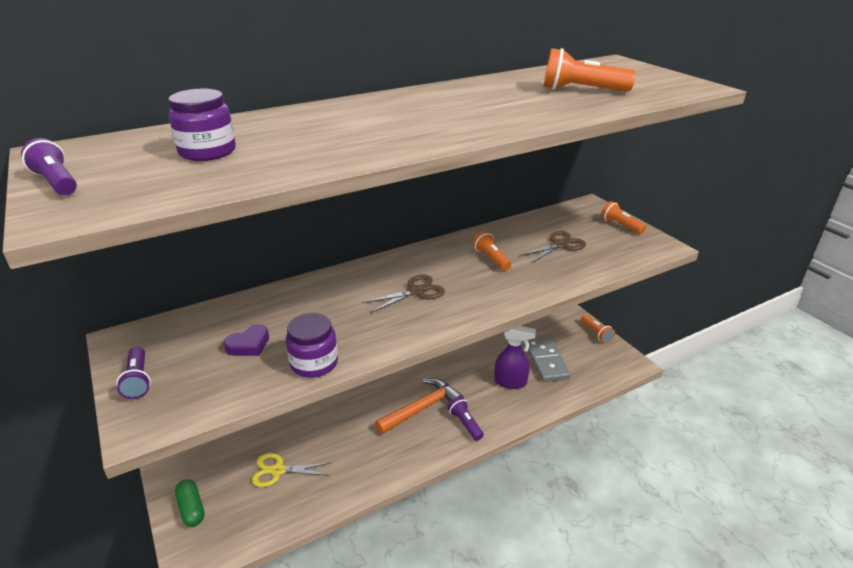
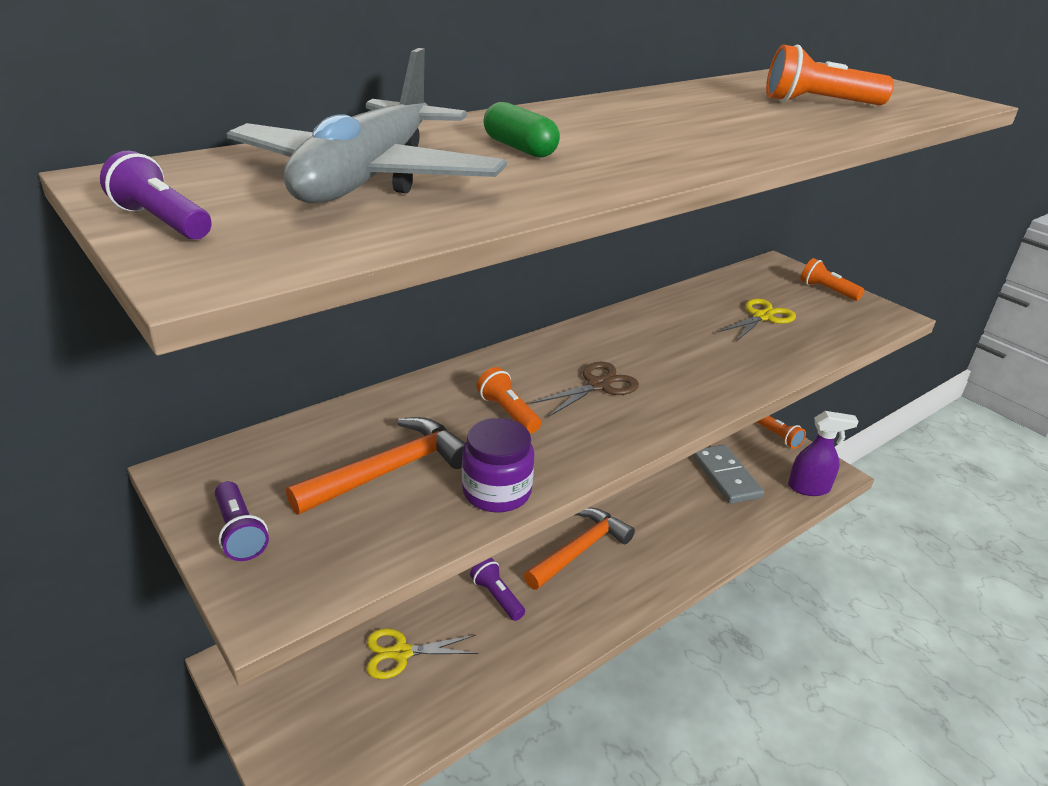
camera: 10 degrees left, 0 degrees up
(191, 508) = (286, 720): green capsule -> green capsule (519, 148)
(207, 152) = (368, 178): purple jar -> grey plane
(249, 345) = (389, 470): purple heart -> orange hammer
(465, 424) = (644, 567): purple flashlight -> purple flashlight (497, 597)
(491, 259) = (681, 338): orange flashlight -> orange flashlight (508, 412)
(510, 382) = (688, 507): purple spray bottle -> purple spray bottle (809, 488)
(560, 245) = (762, 317): brown scissors -> yellow scissors

